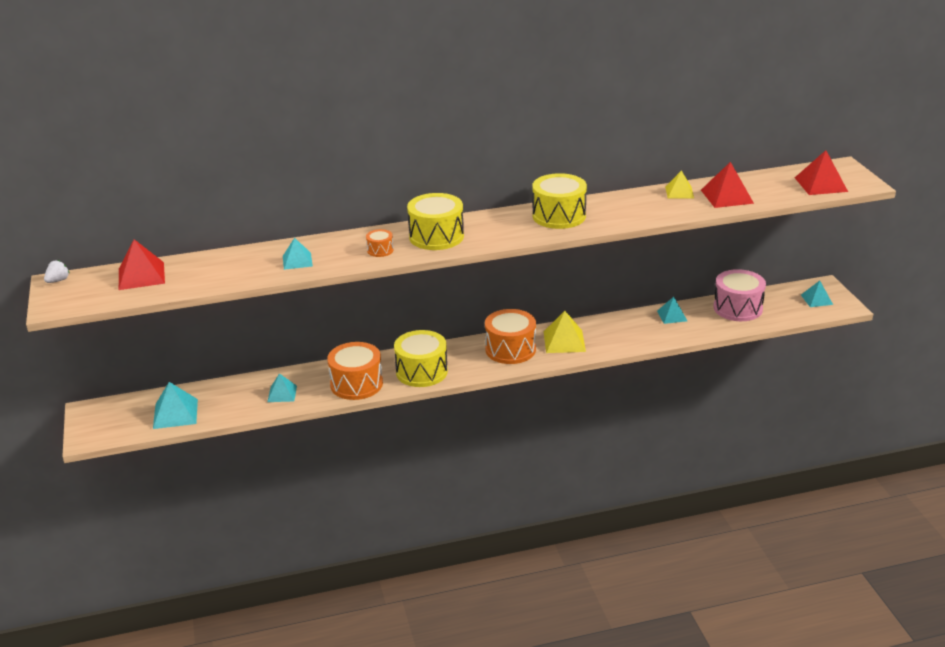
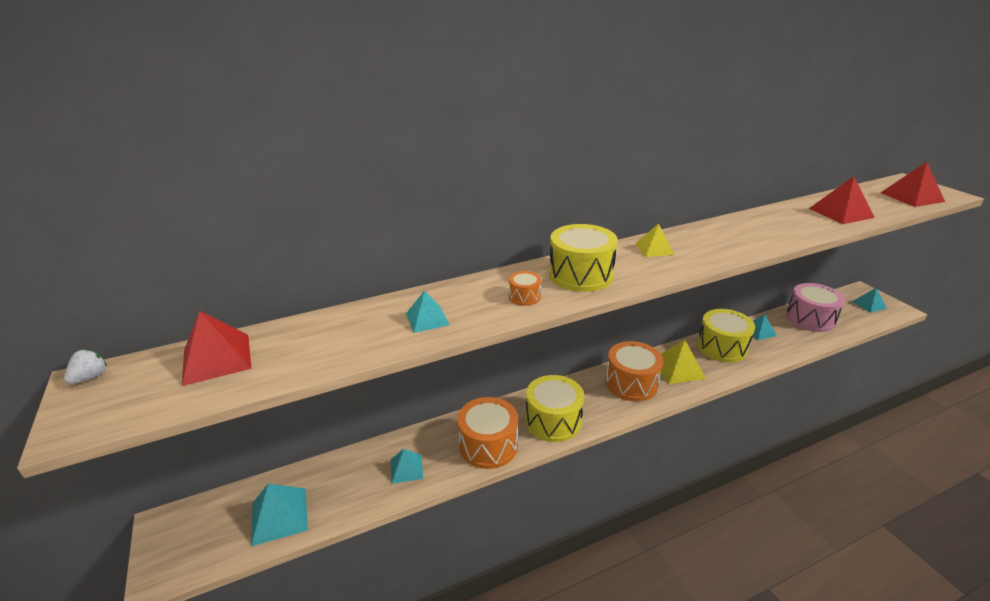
camera: 10 degrees left, 0 degrees up
(559, 216) = (696, 242): yellow drum -> yellow drum (722, 347)
(679, 192) = (791, 212): yellow pyramid -> yellow pyramid (654, 249)

